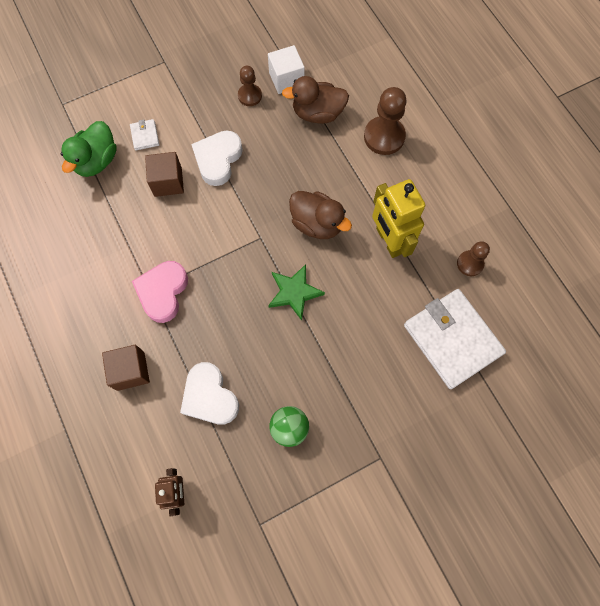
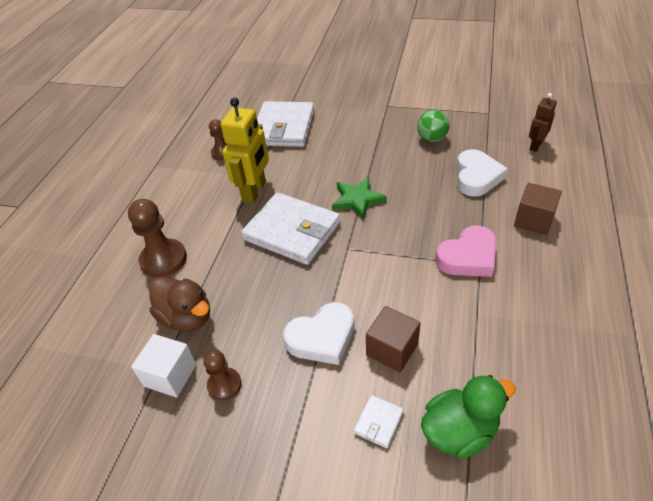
camera: 135 degrees left, 25 degrees down
(317, 224) = (292, 231): brown duck -> white wallet

